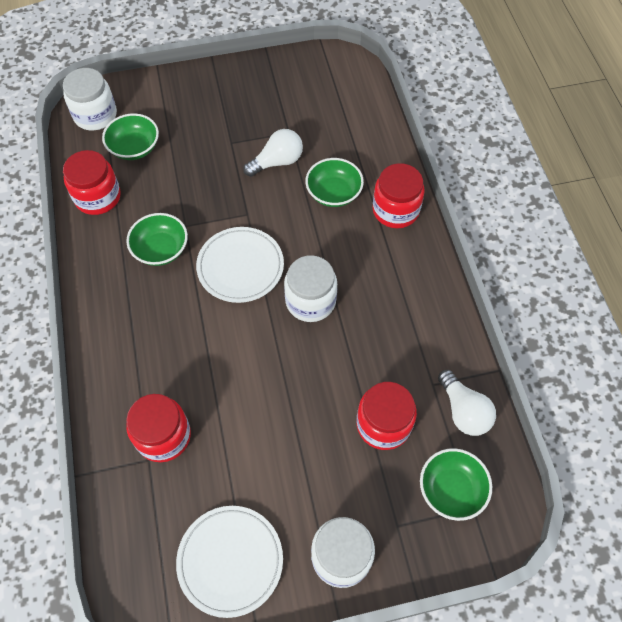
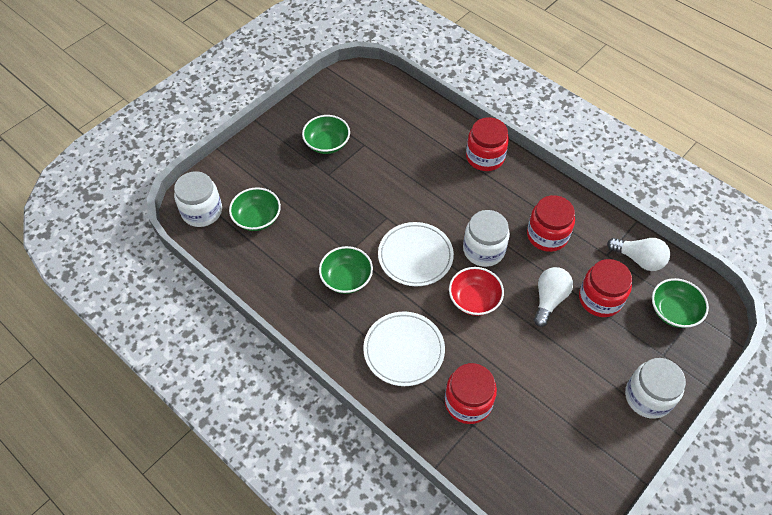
camera: 35 degrees left, 5 degrees down
(98, 197) = (262, 270): red jar -> red jar (547, 235)
(230, 561) = (585, 449): white plate -> white plate (404, 350)
(257, 343) = (474, 299): none -> red bowl
(277, 162) = (375, 169): white light bulb -> white light bulb (549, 299)
(333, 193) = (433, 169): green bowl -> green bowl (327, 143)

